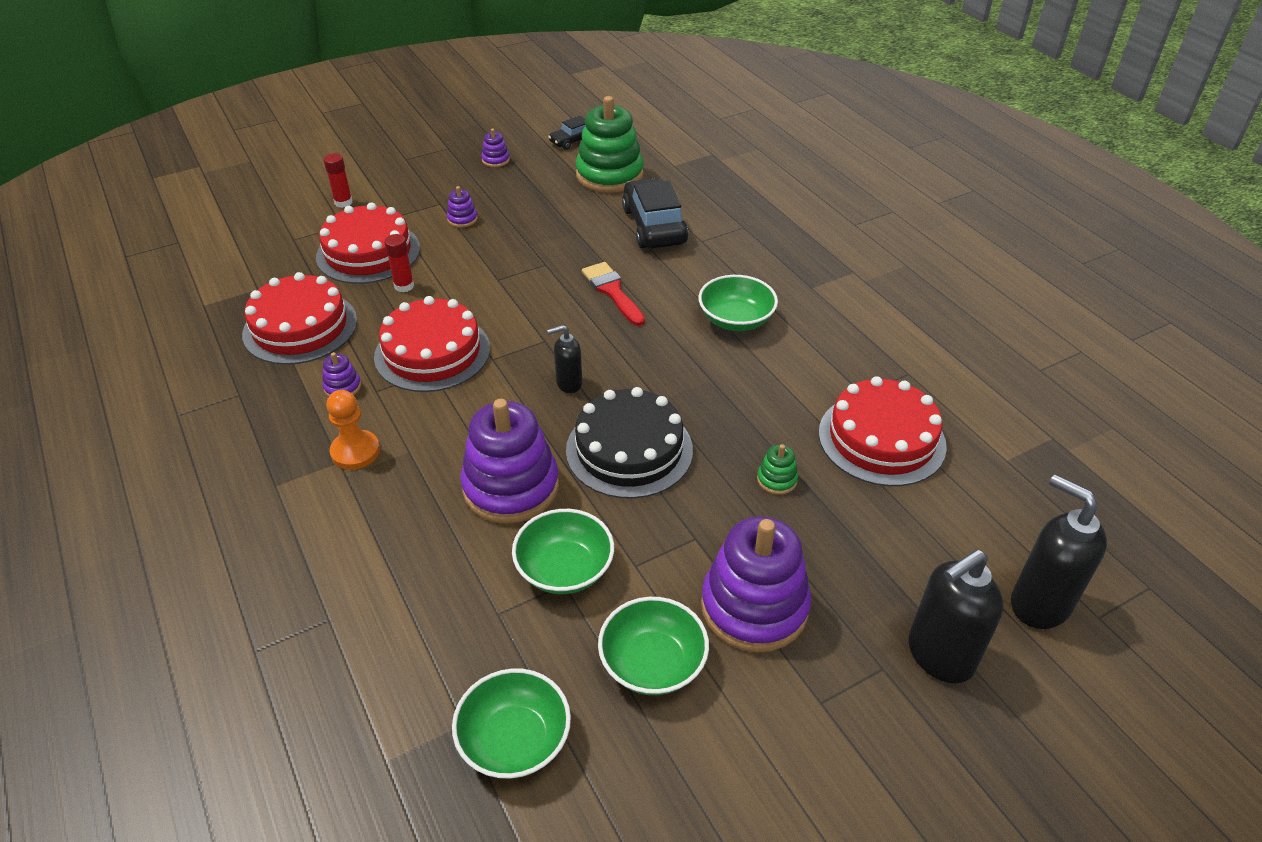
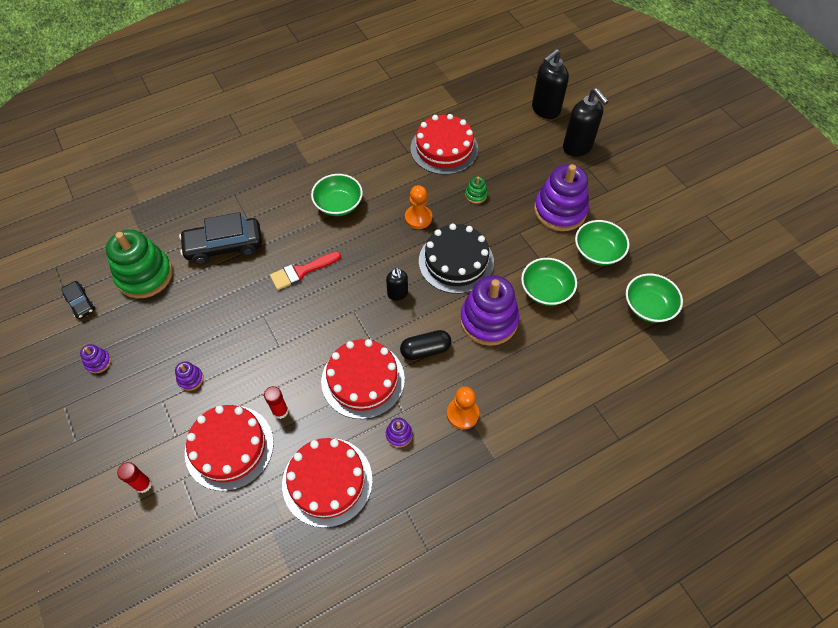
camera: 90 degrees left, 15 degrees up
(468, 413) = (425, 350): none -> black capsule
(717, 405) = (418, 218): none -> orange pawn

